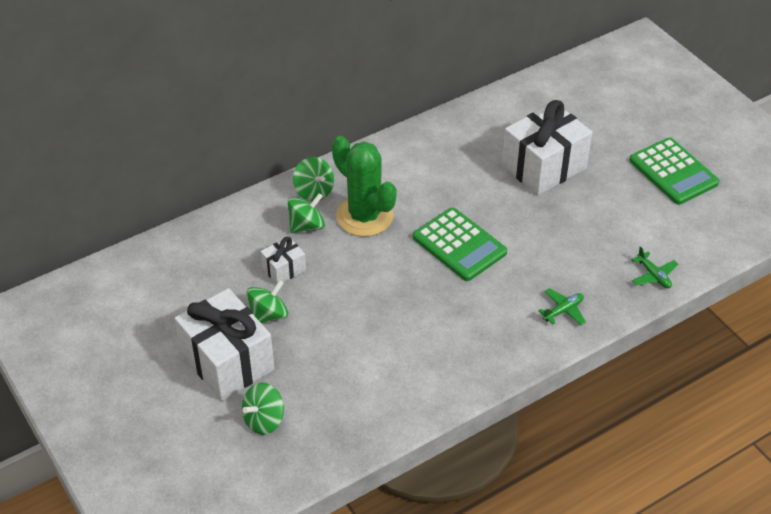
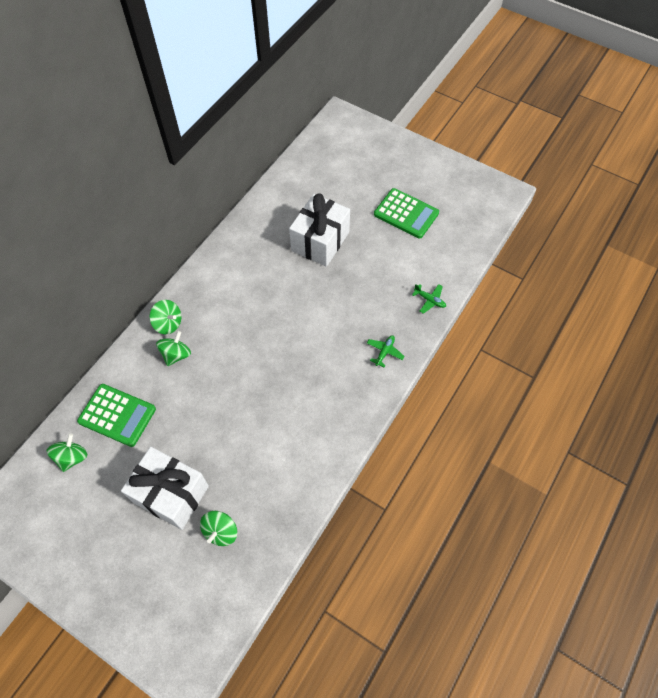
camera: 25 degrees left, 15 degrees up
(268, 315) = (183, 441): green spinning top -> green spinning top (72, 457)
(284, 269) = (176, 398): white gift -> none
(364, 216) = (214, 330): green cactus -> none
(459, 245) = (292, 327): green calculator -> green calculator (117, 415)

